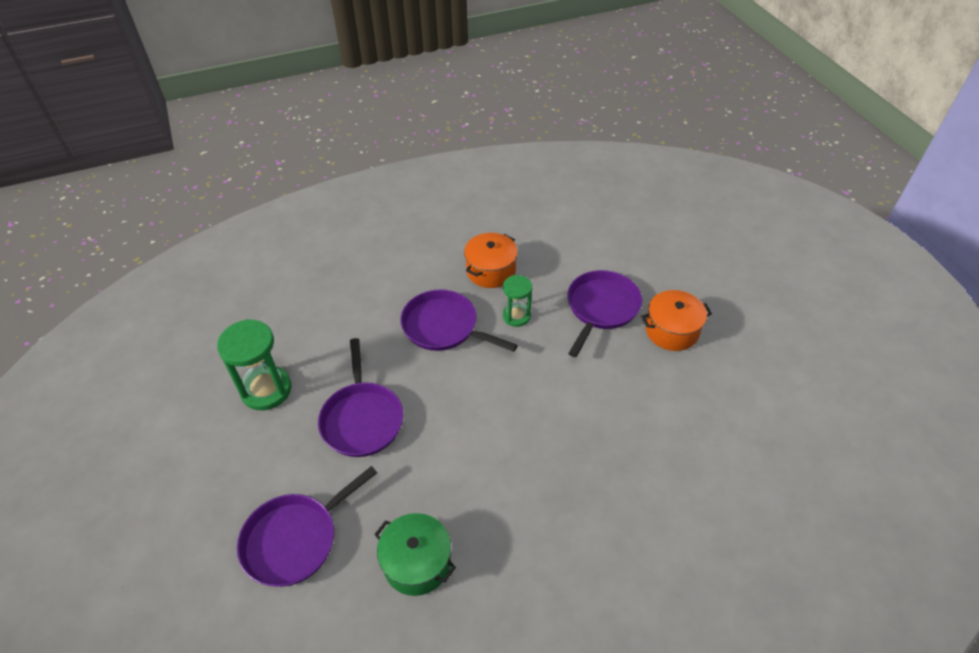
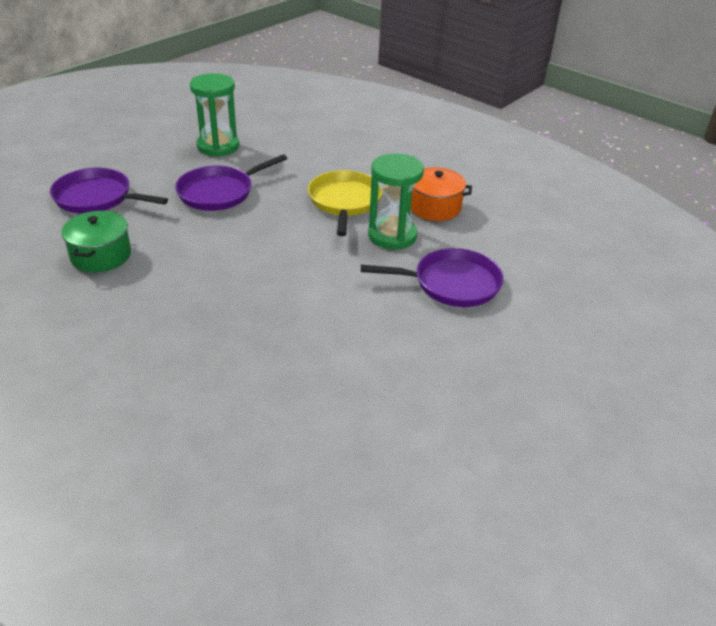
camera: 60 degrees right, 10 degrees down
(443, 327) = (344, 202): purple pan -> yellow pan
(516, 316) = (392, 236): green hourglass -> green hourglass, size x1.64
(671, 331) = (465, 340): orange pot -> none

